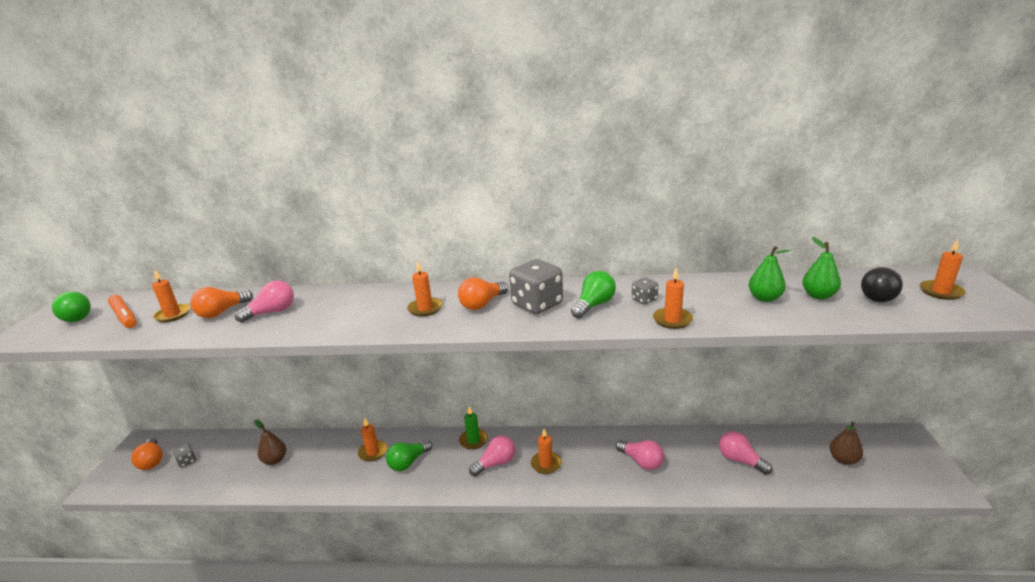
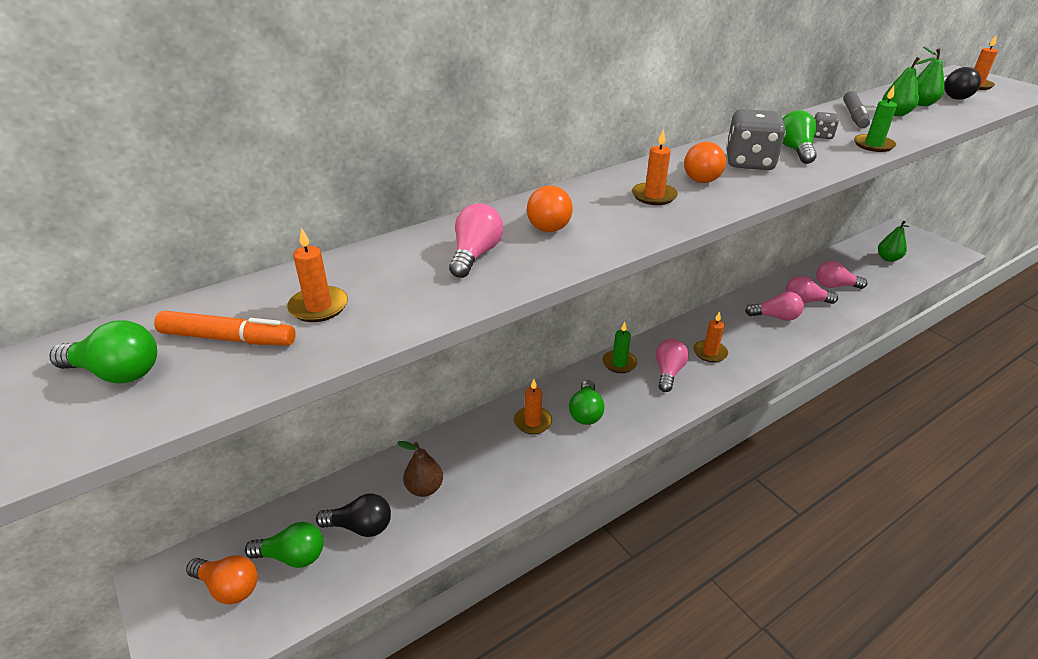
camera: 40 degrees left, 10 degrees up
(187, 461) = (293, 556): grey dice -> green light bulb
(222, 312) = (397, 278): orange light bulb -> orange light bulb (549, 223)
(226, 464) = (361, 527): none -> black light bulb
(672, 320) = (873, 145): orange candle -> green candle
(688, 461) = (805, 301): none -> pink light bulb
(716, 290) = (854, 116): none -> grey marker
(843, 459) = (888, 258): brown pear -> green pear

